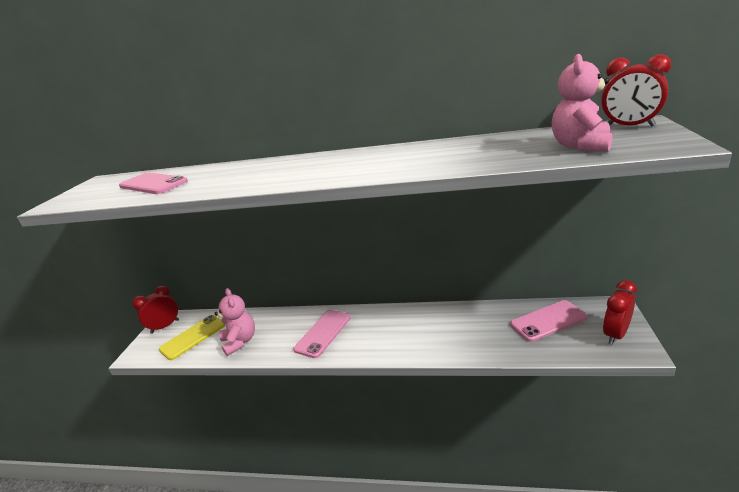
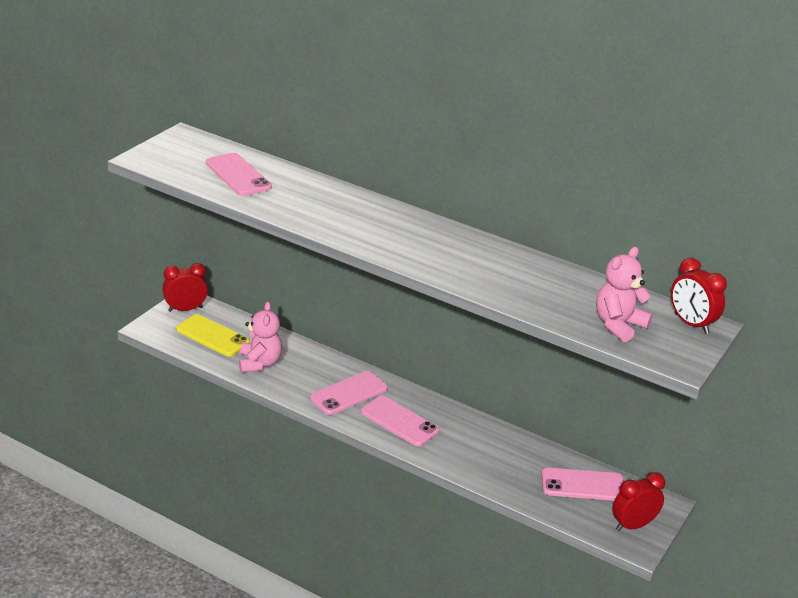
camera: 15 degrees right, 5 degrees up
(193, 337) = (212, 336): yellow phone -> yellow phone turned 60 degrees clockwise
(375, 337) = (399, 421): none -> pink phone

